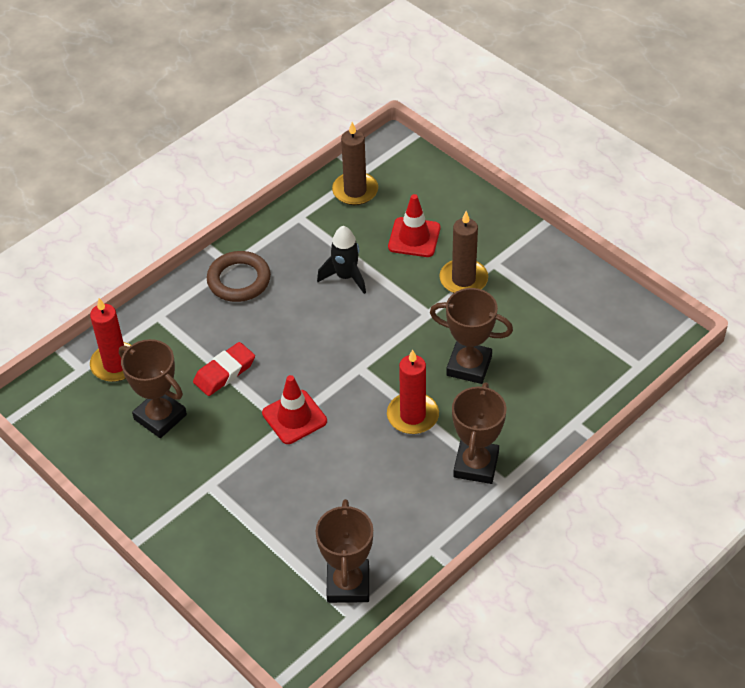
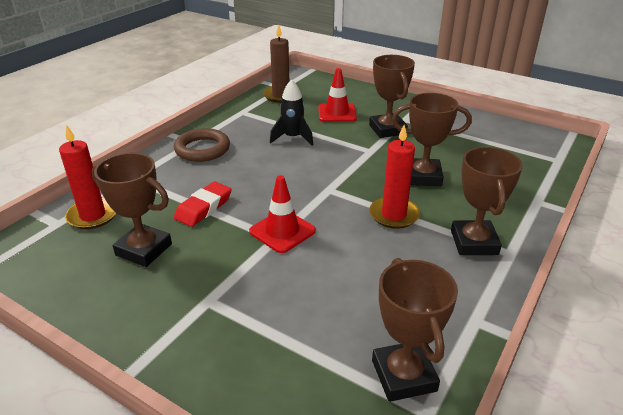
camera: 15 degrees left, 15 degrees down
(463, 279) = (387, 129): brown candle -> brown trophy

